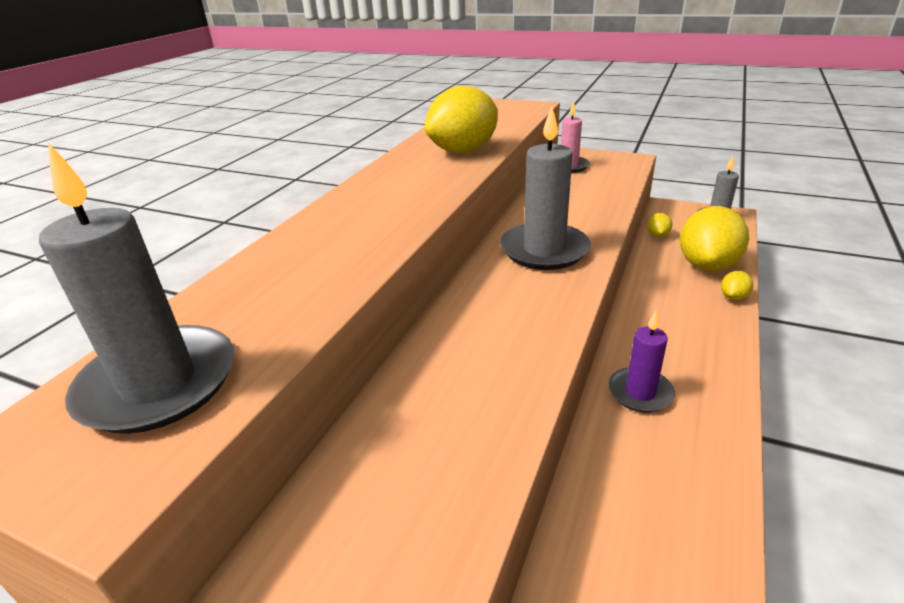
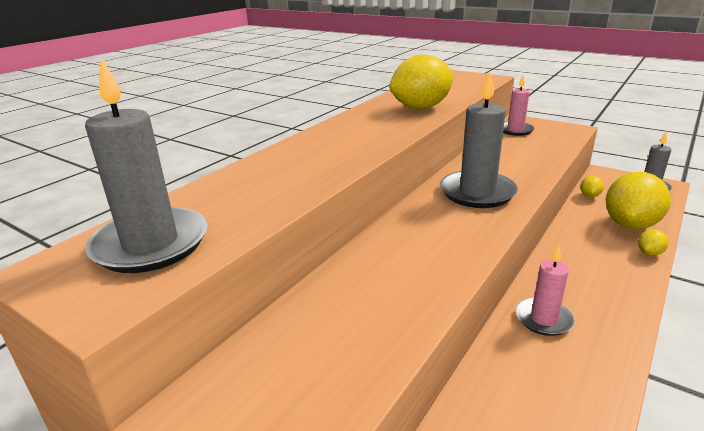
camera: 10 degrees right, 5 degrees down
(640, 392) = (543, 319): purple candle -> pink candle

